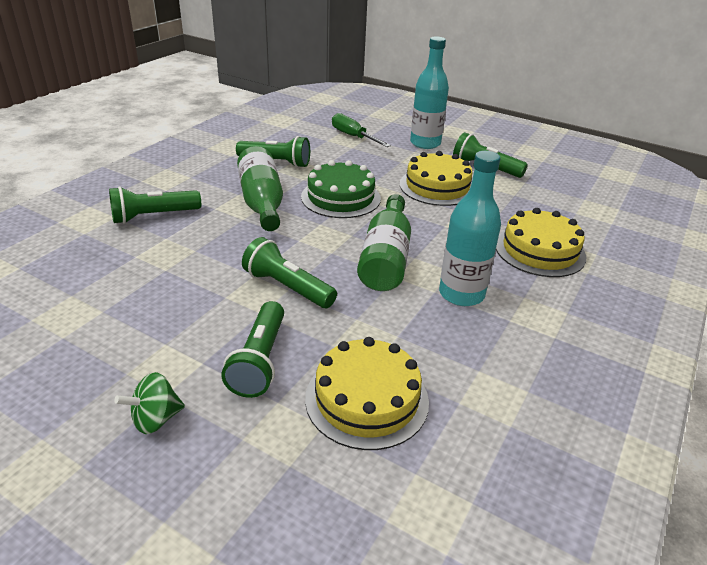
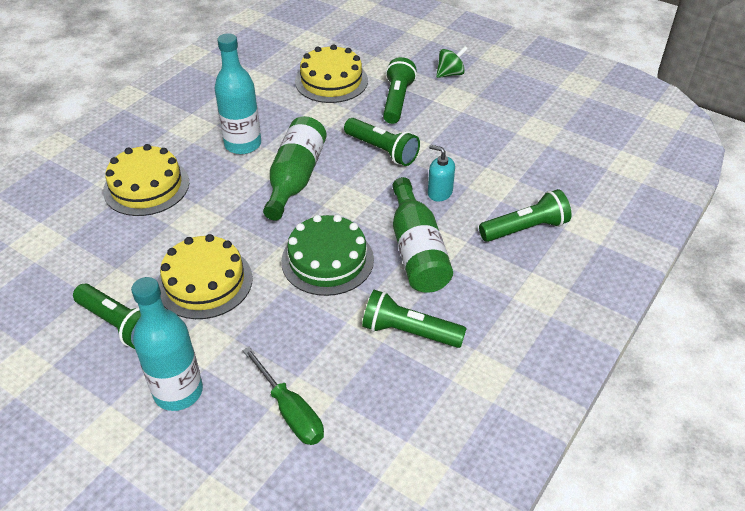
camera: 175 degrees left, 10 degrees up
(228, 244) = (439, 192): none -> turquoise soap dispenser

